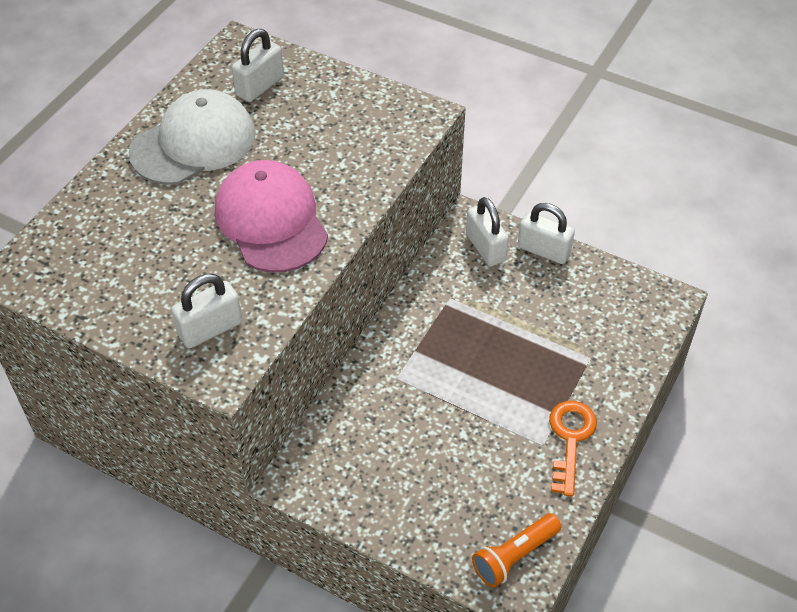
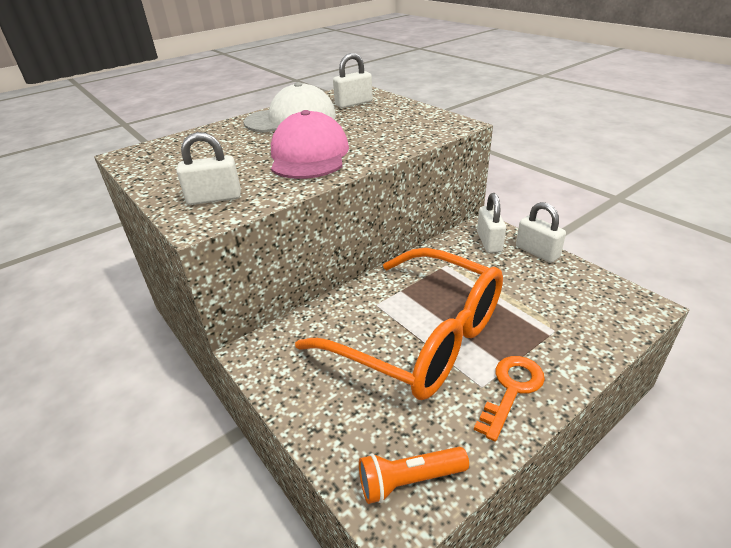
camera: 25 degrees right, 15 degrees down
(463, 407) = (420, 338): none -> orange glasses

